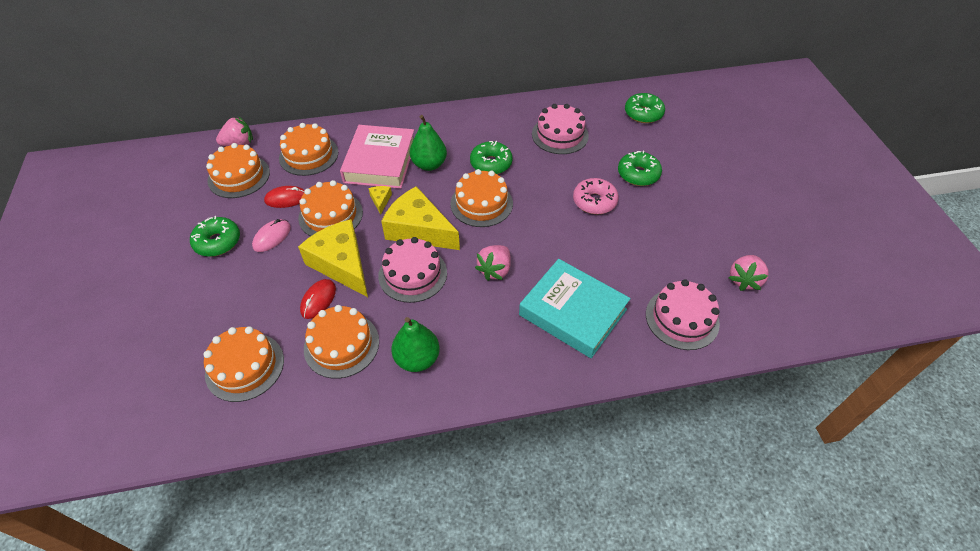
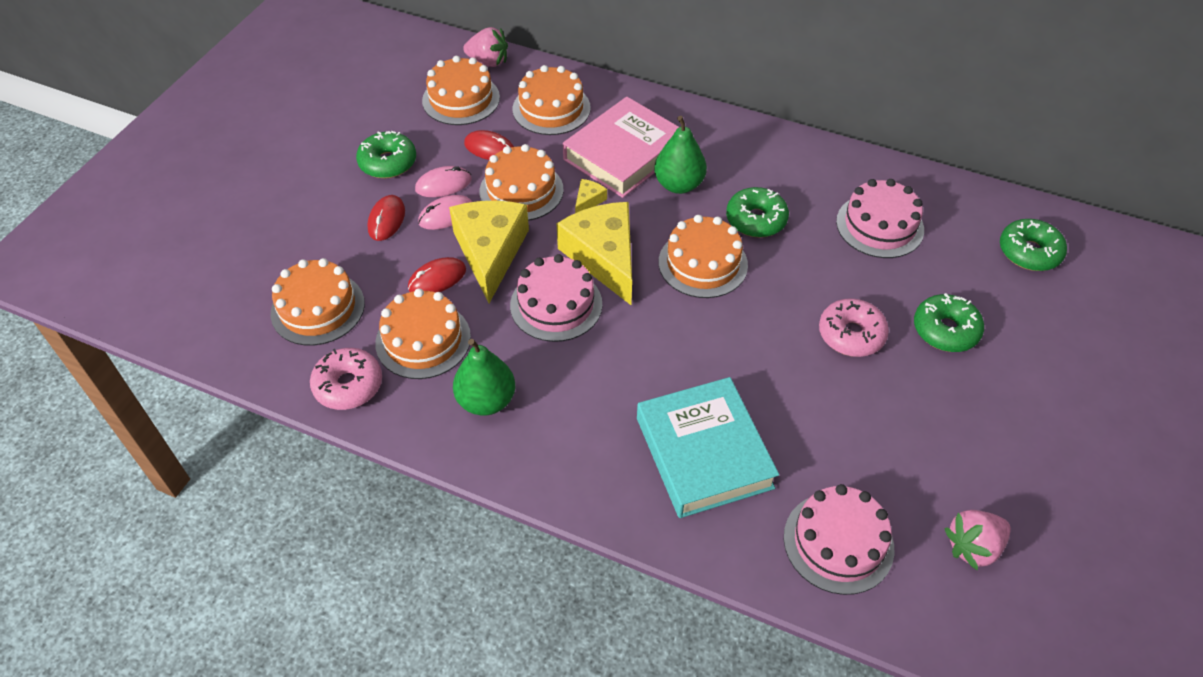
camera: 35 degrees right, 0 degrees up
(248, 280) = (386, 220): none -> red mouse
(290, 255) = (446, 215): none -> pink mouse
(312, 405) = (348, 385): none -> pink donut
(495, 270) = (652, 351): pink strawberry -> none

